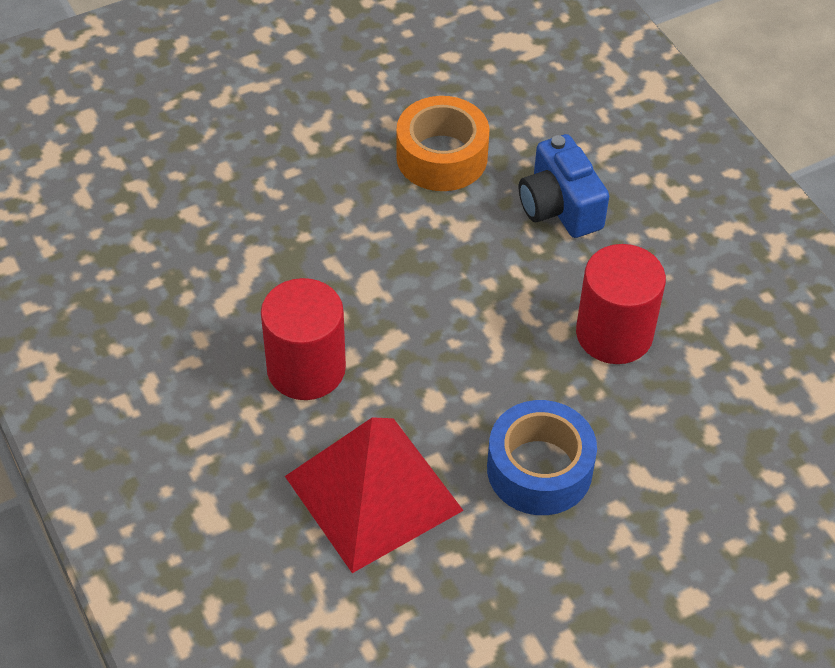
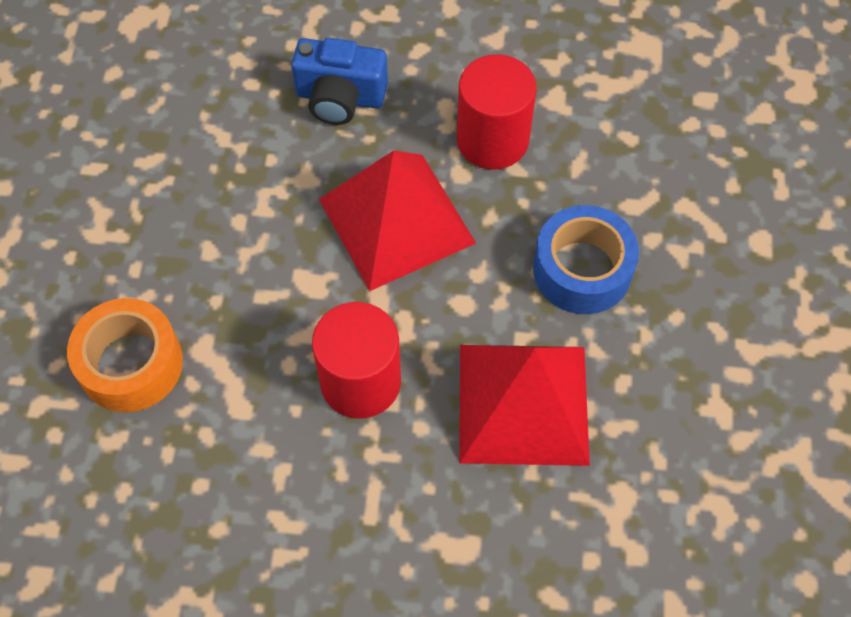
camera: 55 degrees left, 10 degrees up
(442, 157) = (217, 146): orange tape -> orange tape (131, 364)
(474, 311) = (396, 221): none -> red pyramid

